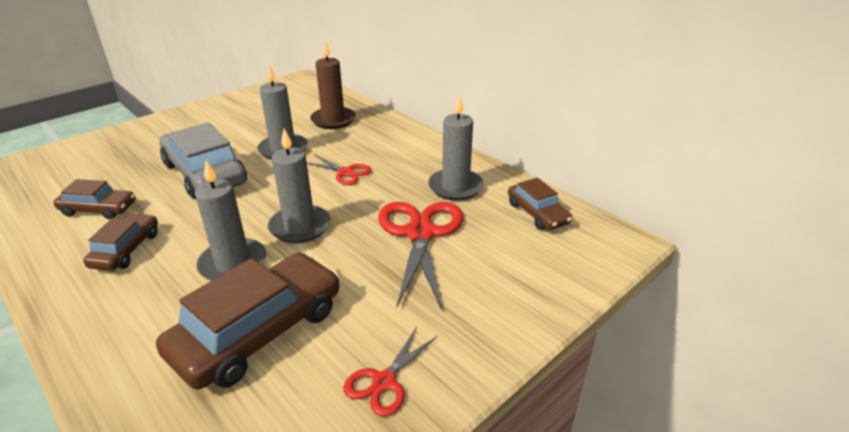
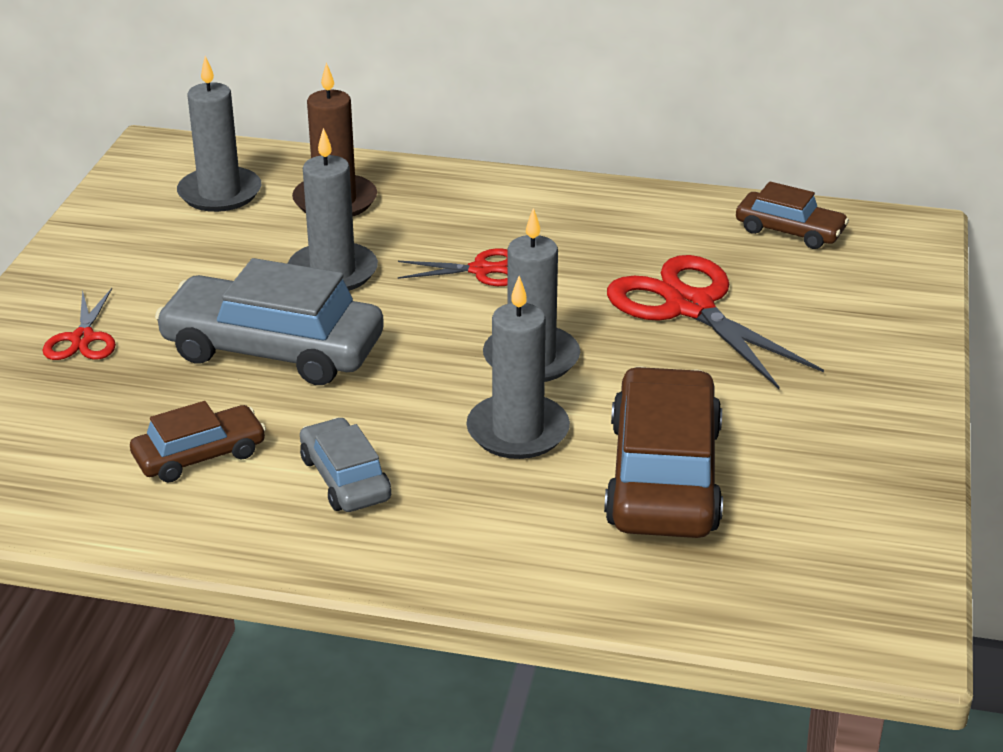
camera: 35 degrees left, 0 degrees up
(126, 250) = (345, 478): brown car -> grey car
(383, 382) = (852, 456): red scissors -> red scissors (82, 339)
(455, 187) = (653, 235): grey candle -> grey candle (220, 193)

